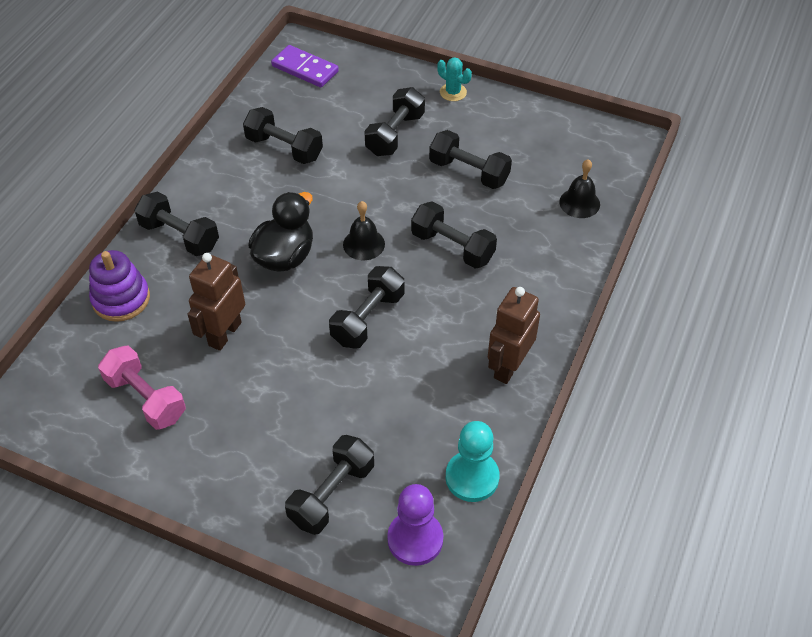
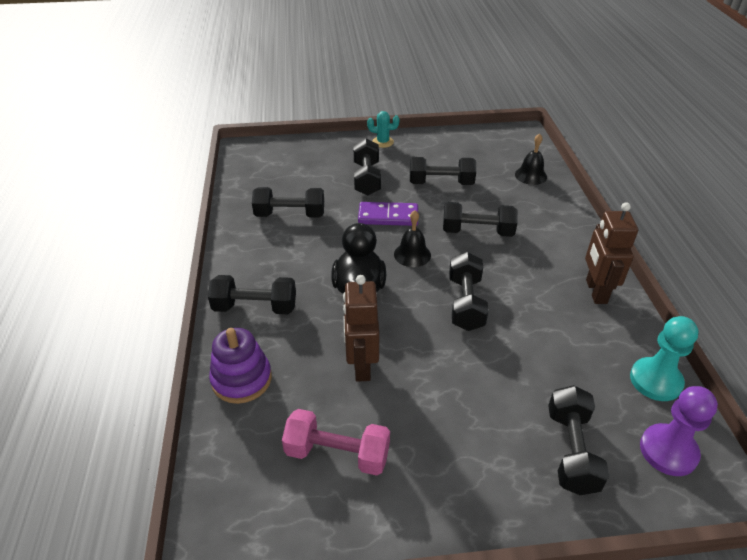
camera: 30 degrees left, 10 degrees down
(305, 69) = (260, 161): purple domino -> purple domino (388, 216)

